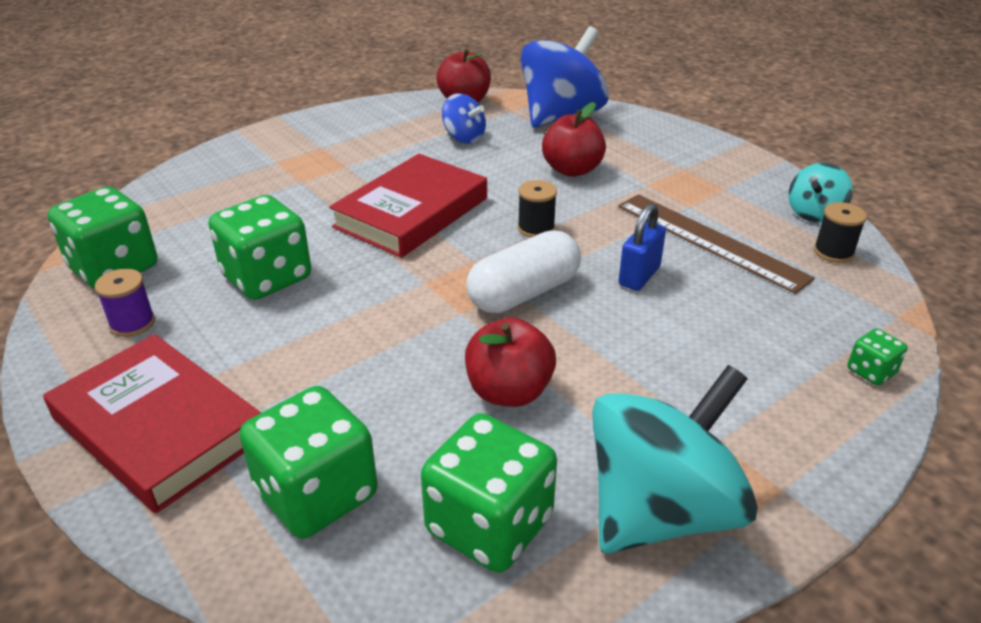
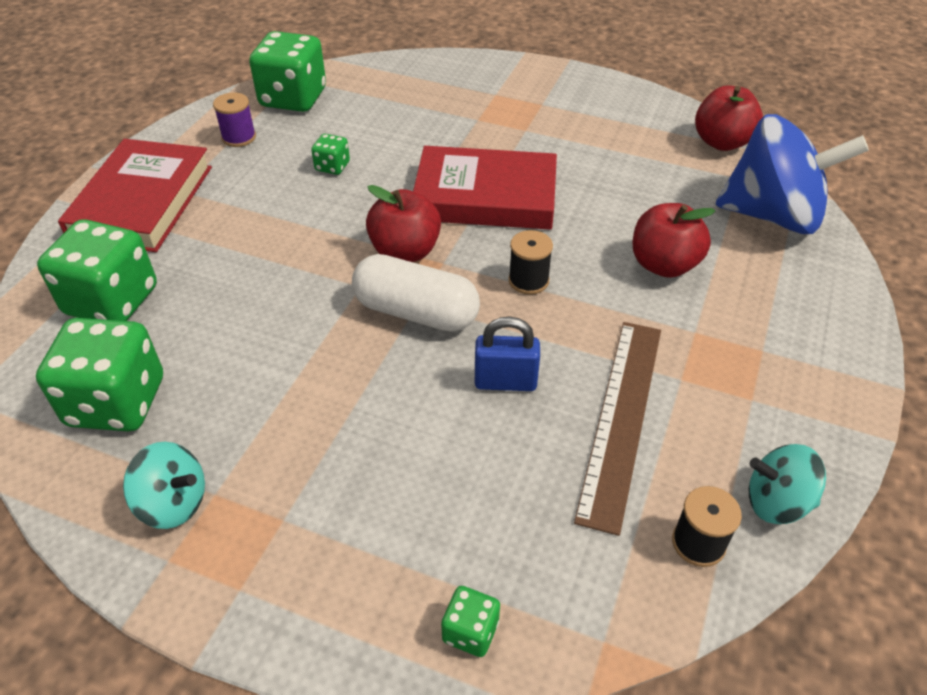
camera: 60 degrees right, 10 degrees up
(267, 277) = (332, 166): green dice -> green dice, size x0.46
(464, 138) = (648, 171): blue spinning top -> none
(509, 392) = (273, 355): red apple -> red apple (405, 251)
(661, 510) = (173, 503): turquoise spinning top -> turquoise spinning top, size x0.50

